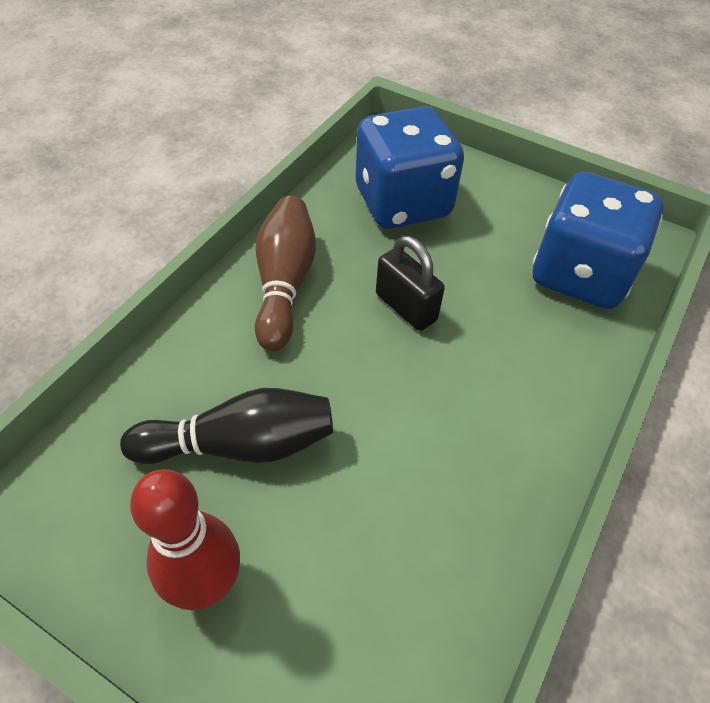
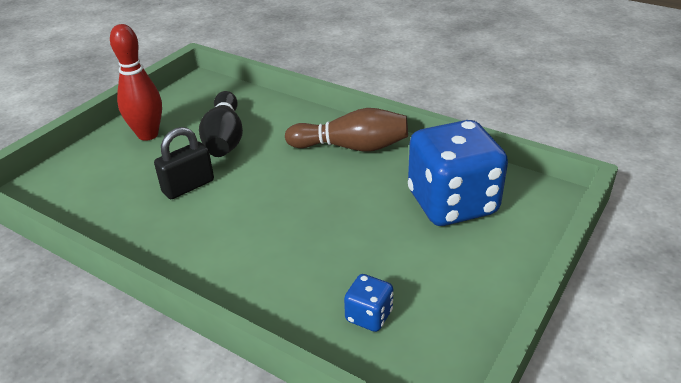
camera: 95 degrees right, 15 degrees down
(406, 307) = (328, 202): black padlock -> black padlock (188, 186)
(579, 274) = (369, 316): blue dice -> blue dice, size x0.43

